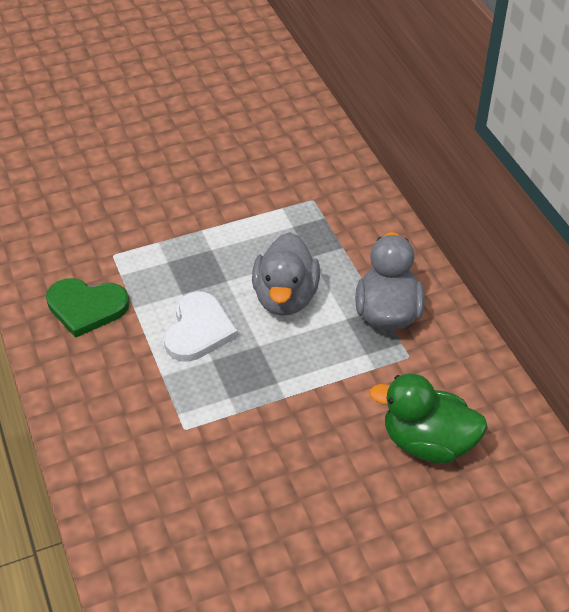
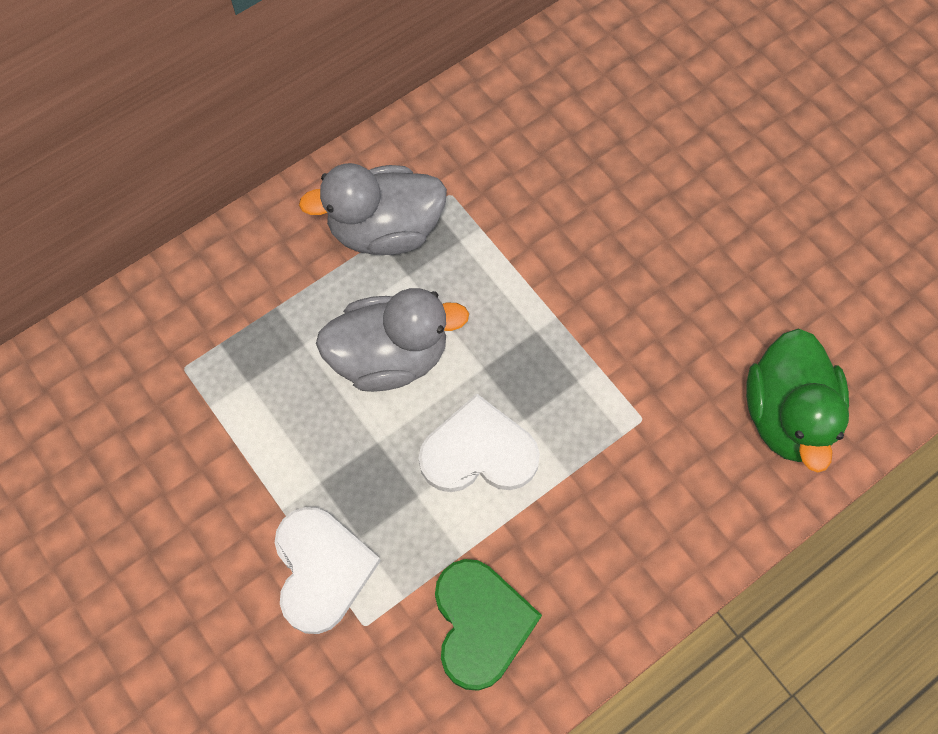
camera: 105 degrees left, 20 degrees up
(155, 241) = (321, 569): none -> white heart
(427, 442) = (572, 155): green duck -> green duck (786, 415)

